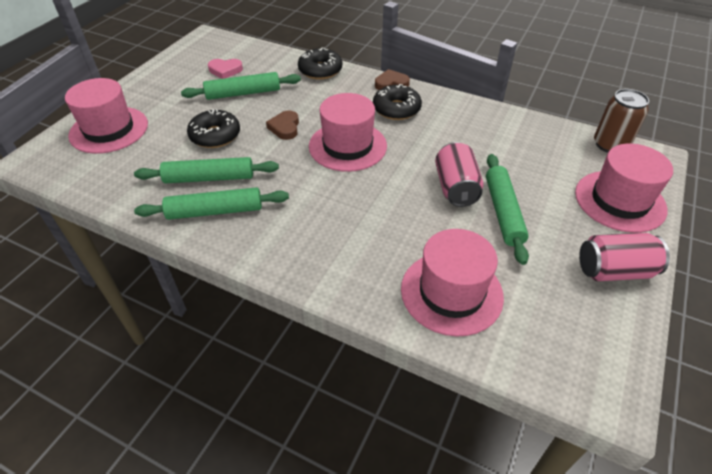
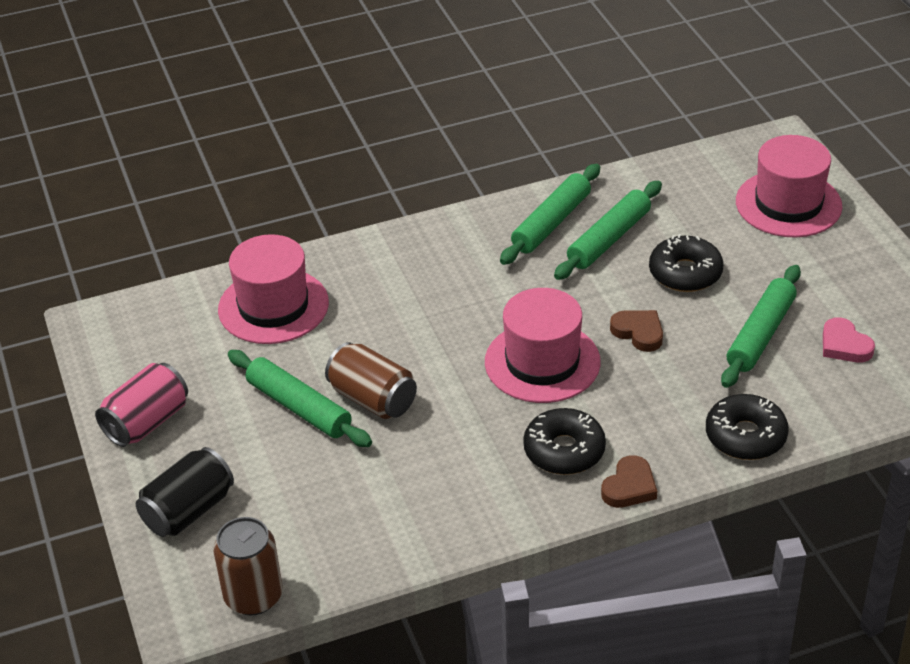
camera: 135 degrees right, 5 degrees down
(225, 70) = (844, 345): pink heart -> pink heart turned 75 degrees counterclockwise
(456, 188) = (373, 399): pink can -> brown can
(620, 201) = (188, 511): pink hat -> black can

